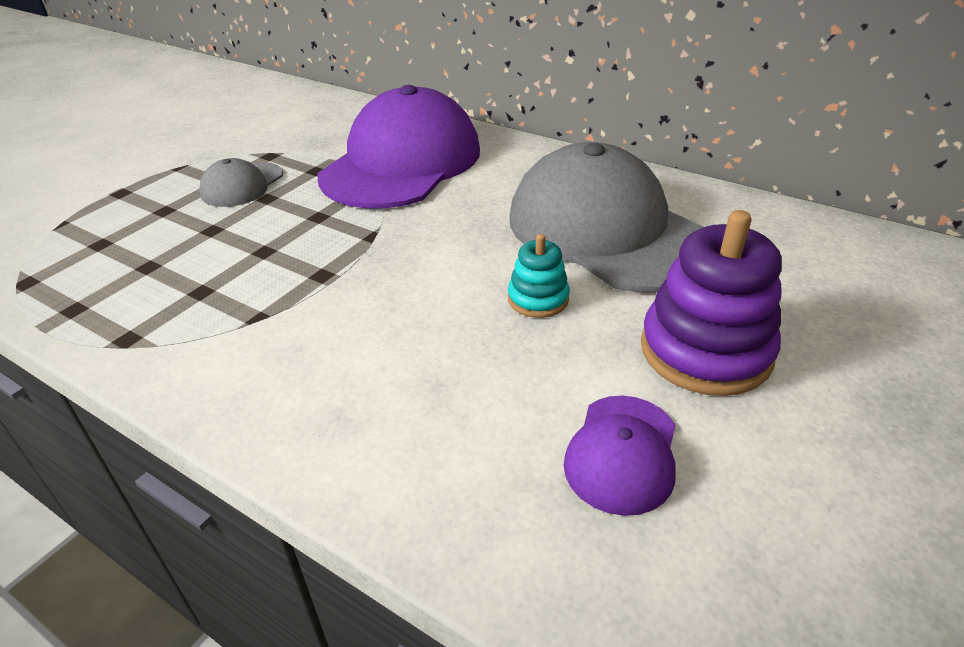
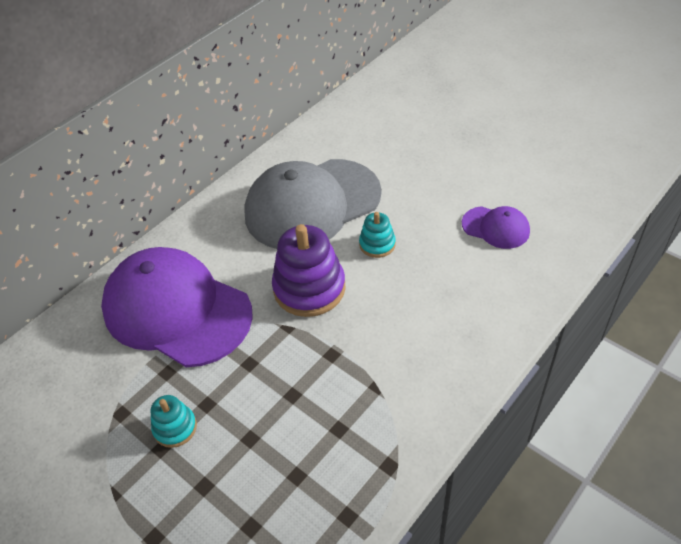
camera: 80 degrees left, 10 degrees up
(242, 185) = (175, 428): grey cap -> turquoise stacking toy
(705, 351) = (429, 186): purple stacking toy -> purple stacking toy (309, 288)

